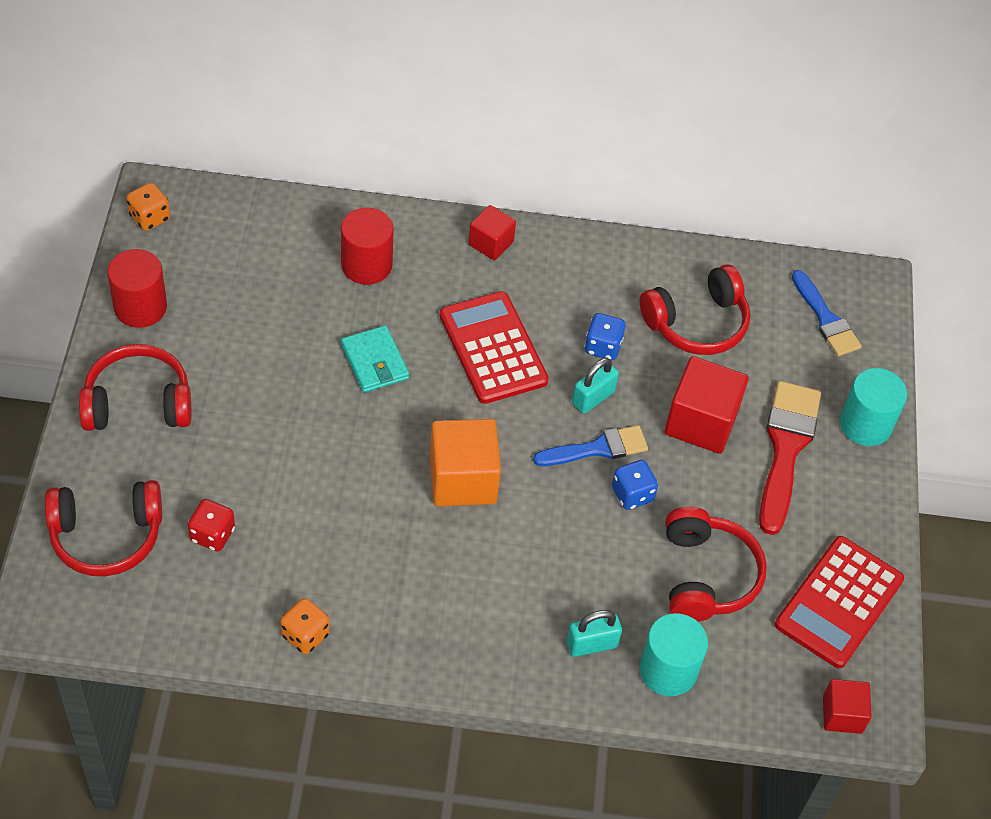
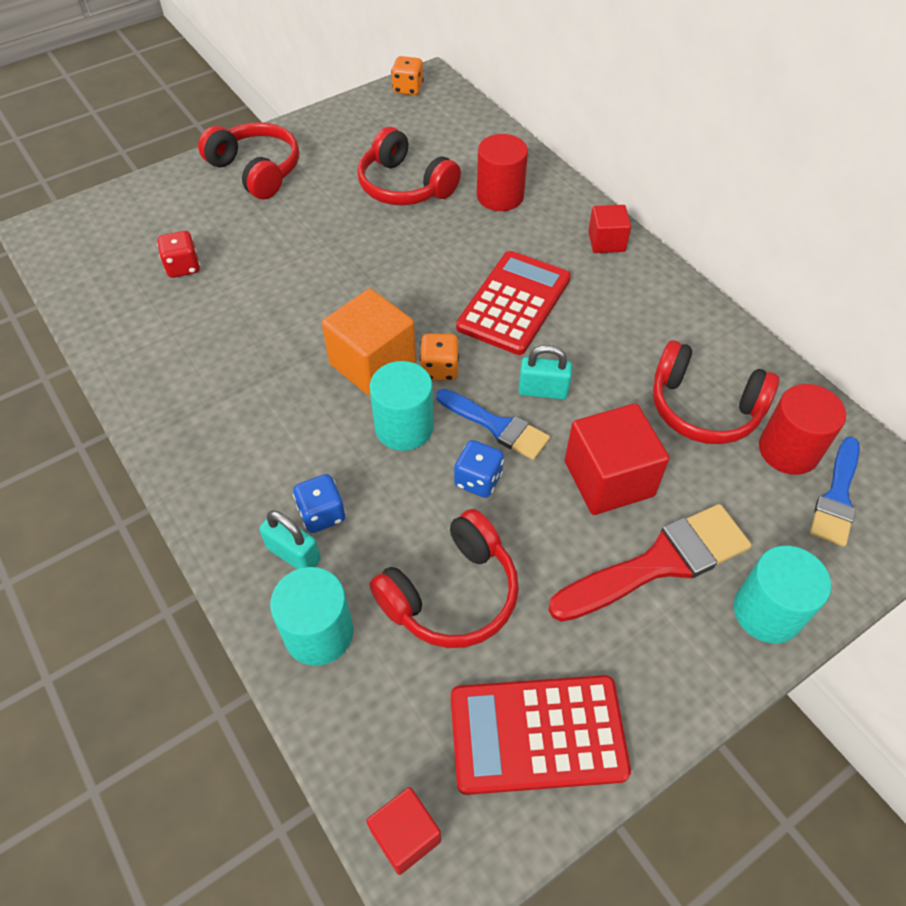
camera: 55 degrees right, 0 degrees up
(106, 536) = (134, 221): red headphones -> red headphones (405, 186)
(140, 307) = (333, 126): red cylinder -> red cylinder (788, 450)
(305, 635) = (139, 367): orange dice -> orange dice (439, 369)
(375, 362) = (422, 251): turquoise wallet -> none
(544, 503) = (404, 427): none -> turquoise cylinder
(603, 347) = (599, 364): blue dice -> blue dice (322, 514)

